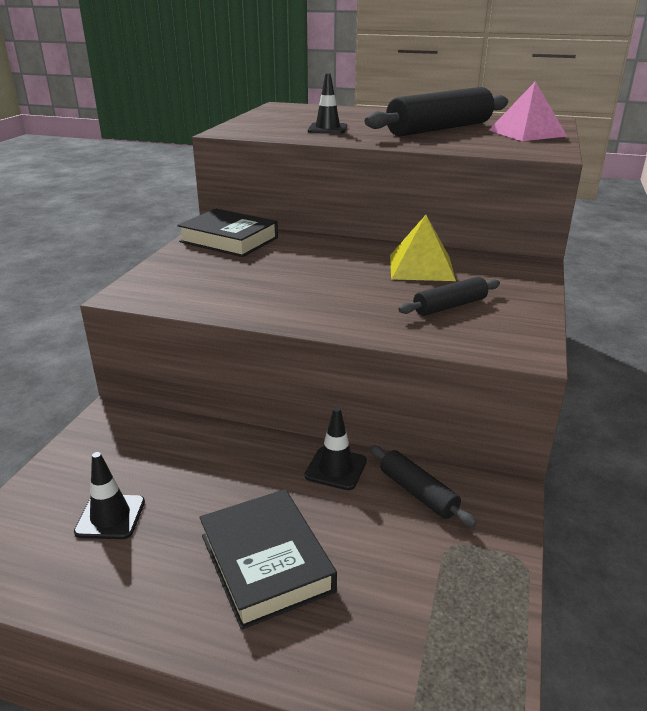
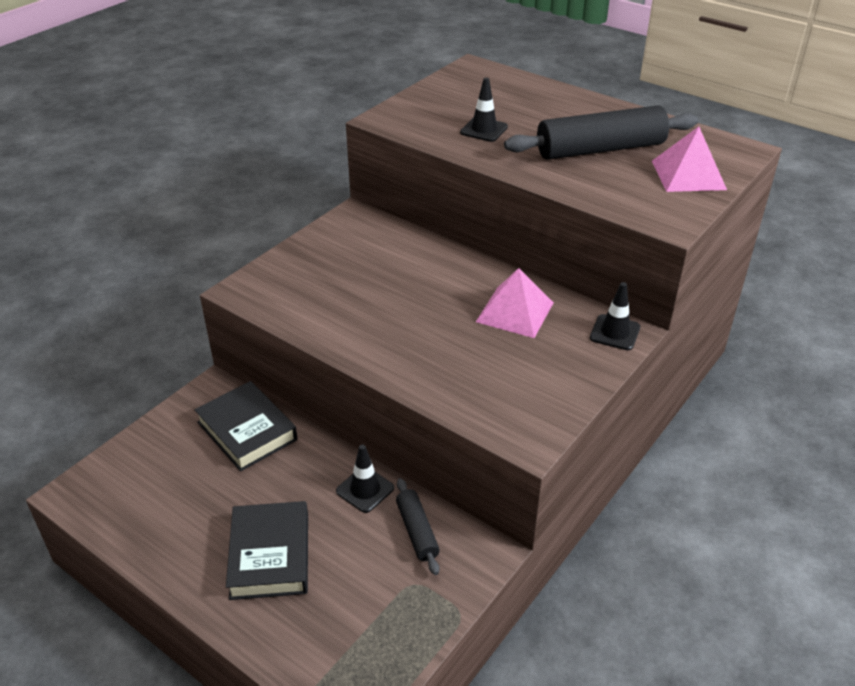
camera: 20 degrees right, 10 degrees up
(110, 517) = (179, 484): black traffic cone -> black traffic cone (615, 332)
(229, 240) = (360, 233): black book -> black book (247, 431)
(421, 267) = (515, 312): yellow pyramid -> pink pyramid
(450, 306) = (503, 370): black rolling pin -> none

